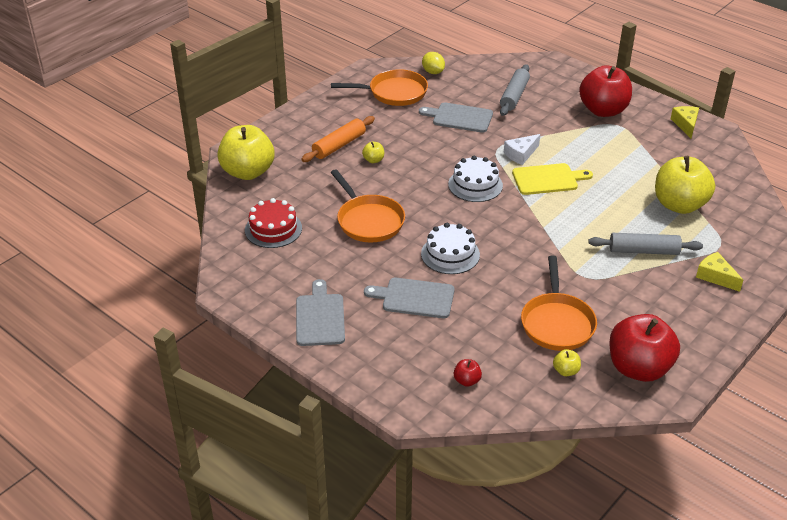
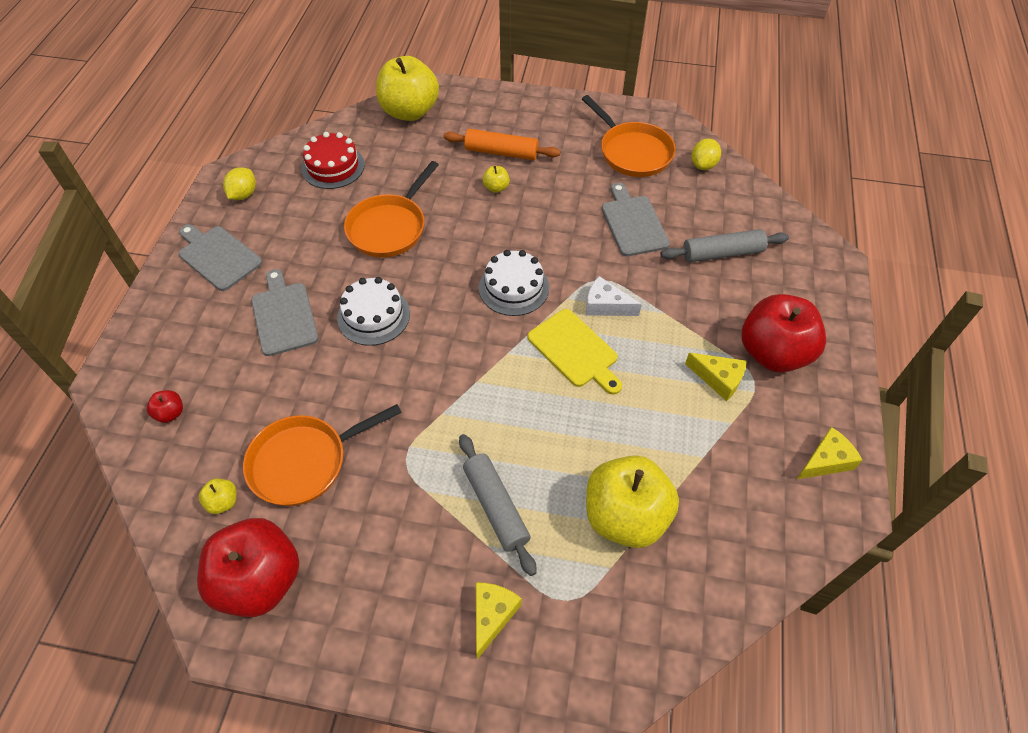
camera: 60 degrees right, 15 degrees up
(259, 285) = (243, 194): none -> yellow lemon
(320, 317) = (218, 256): grey cutting board -> grey cutting board turned 105 degrees counterclockwise
(608, 136) = (718, 379): none -> yellow cheese

